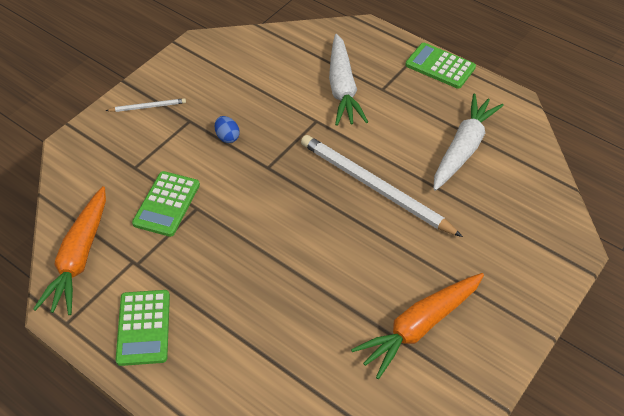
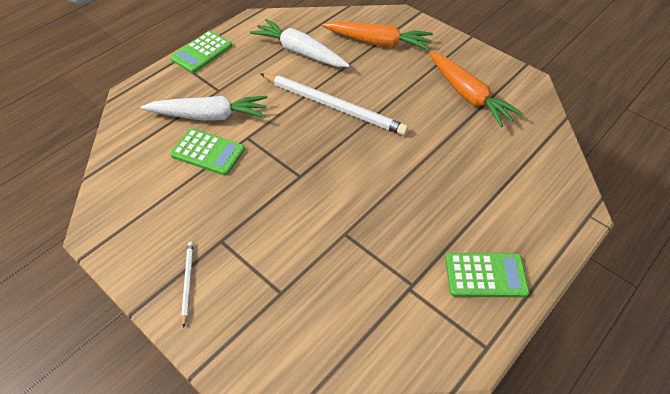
camera: 85 degrees left, 0 degrees up
(80, 257) = (403, 341): orange carrot -> orange carrot (378, 42)
(167, 204) = (337, 259): green calculator -> green calculator (208, 152)
(227, 137) = (253, 207): blue egg -> none
(374, 187) = (333, 106): white pencil -> white pencil turned 105 degrees counterclockwise

